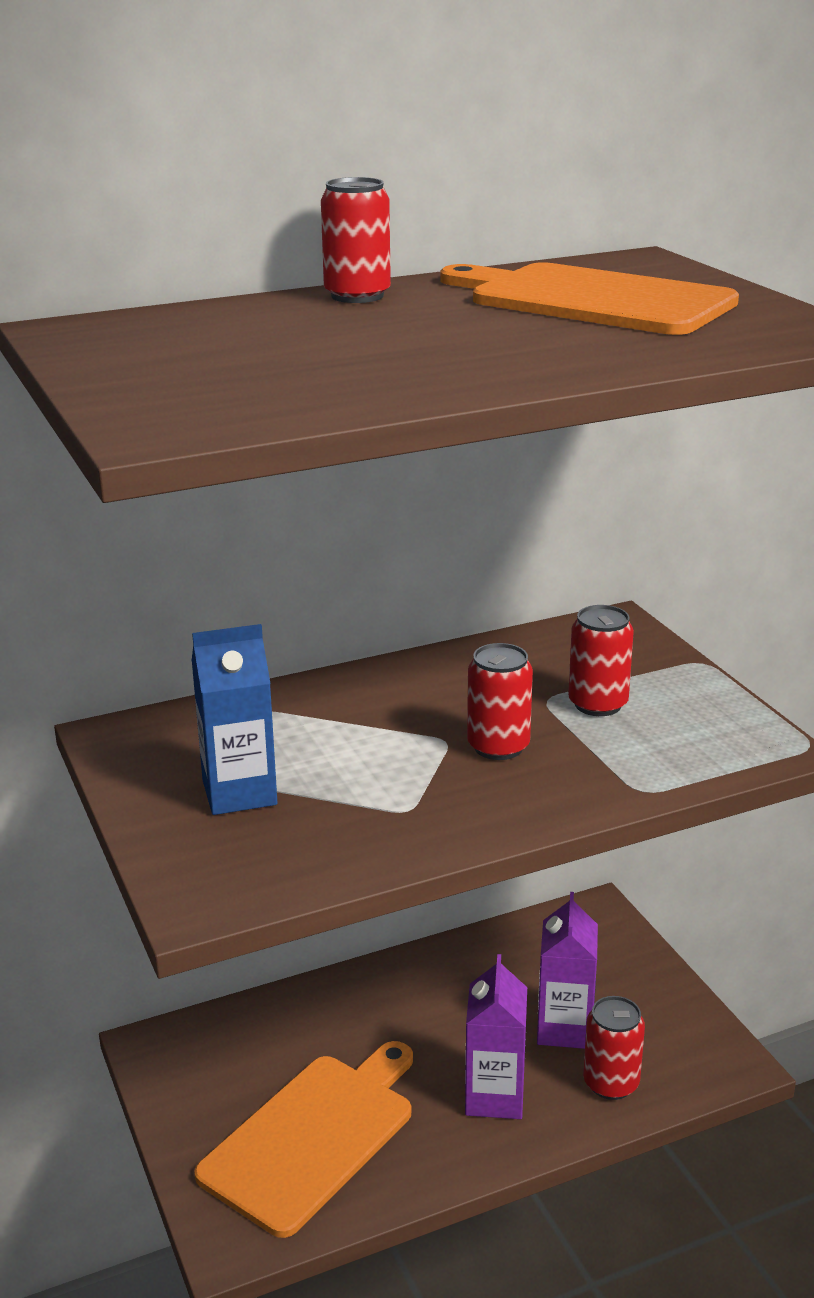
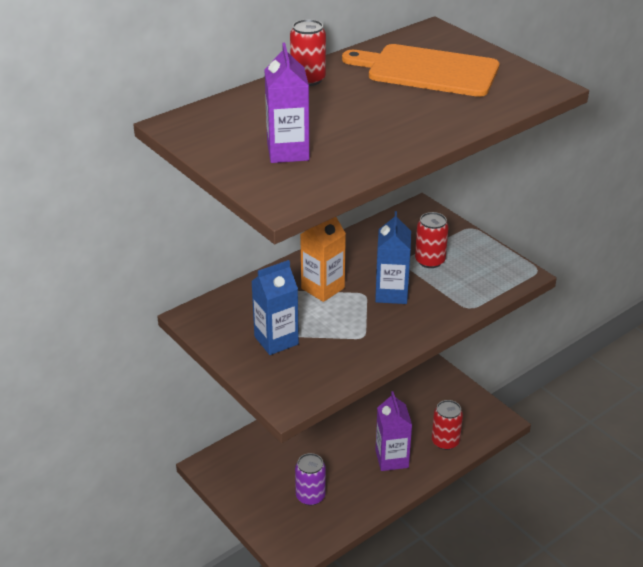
camera: 15 degrees left, 10 degrees up
(313, 1137) = (310, 496): orange cutting board -> purple can
(372, 721) = (322, 288): none -> orange carton
(498, 746) = (391, 293): red can -> blue carton
(564, 1028) = (414, 418): purple carton -> purple carton (288, 152)

